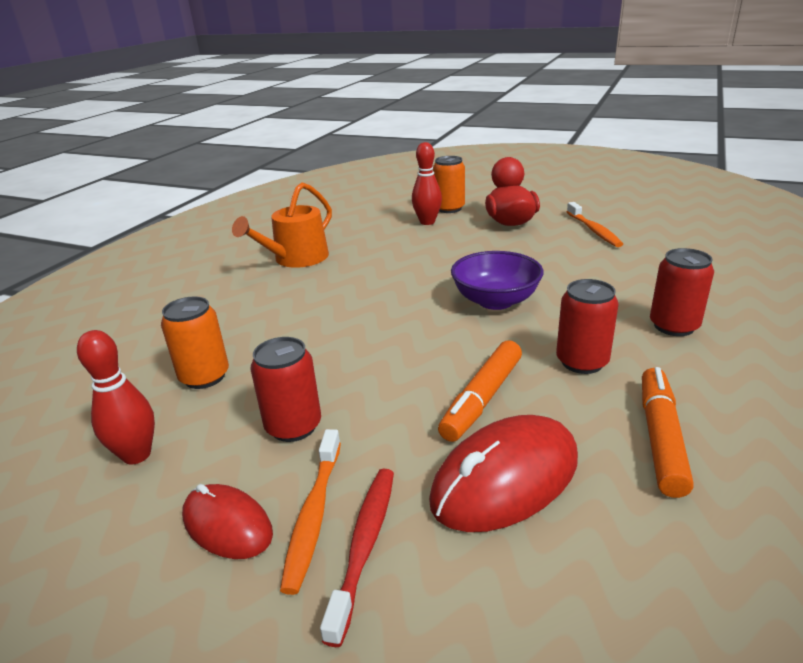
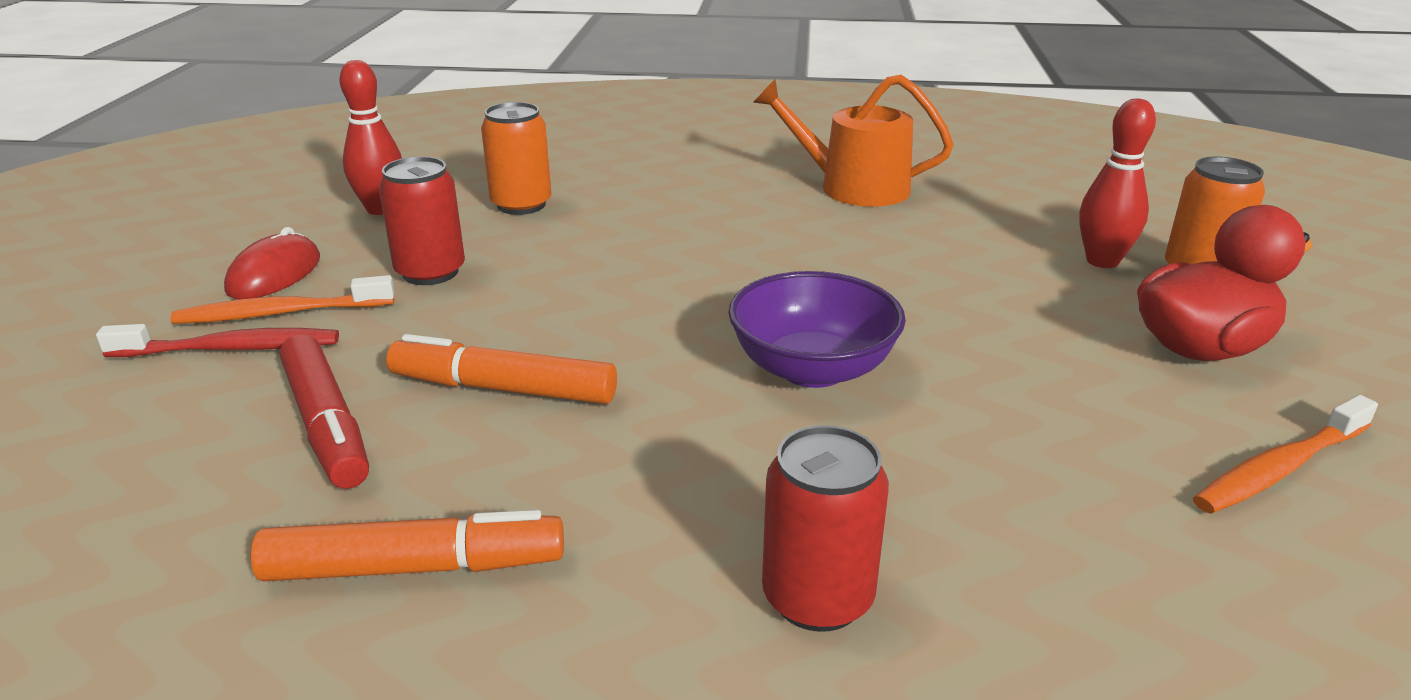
camera: 70 degrees right, 0 degrees up
(505, 479) = (326, 425): red mouse -> red marker
(582, 362) = (630, 475): red can -> none

